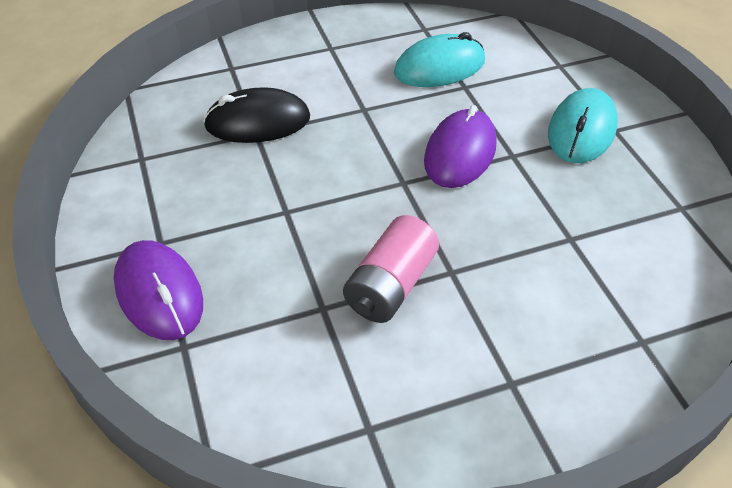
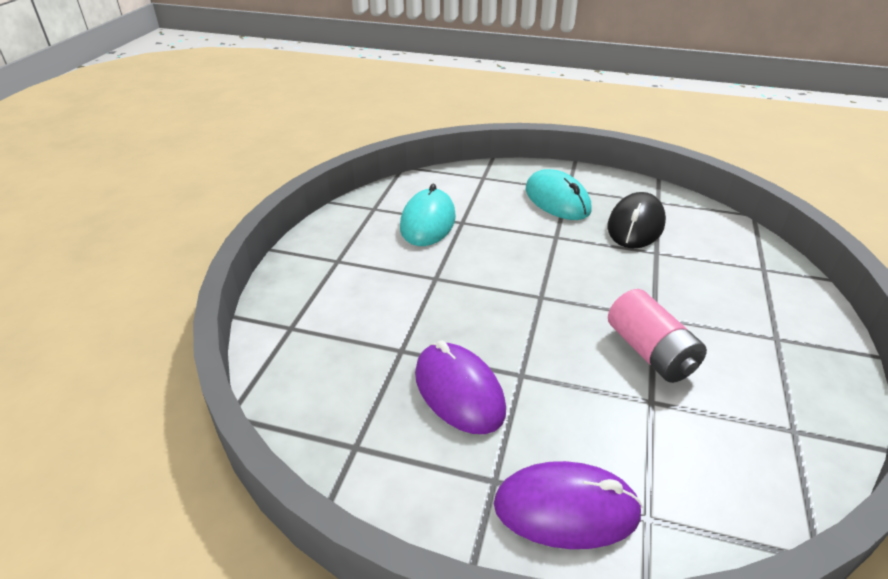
camera: 55 degrees left, 10 degrees down
(258, 122) = (387, 342): black mouse -> black mouse (635, 225)
(460, 153) = (533, 256): purple mouse -> purple mouse (459, 391)

